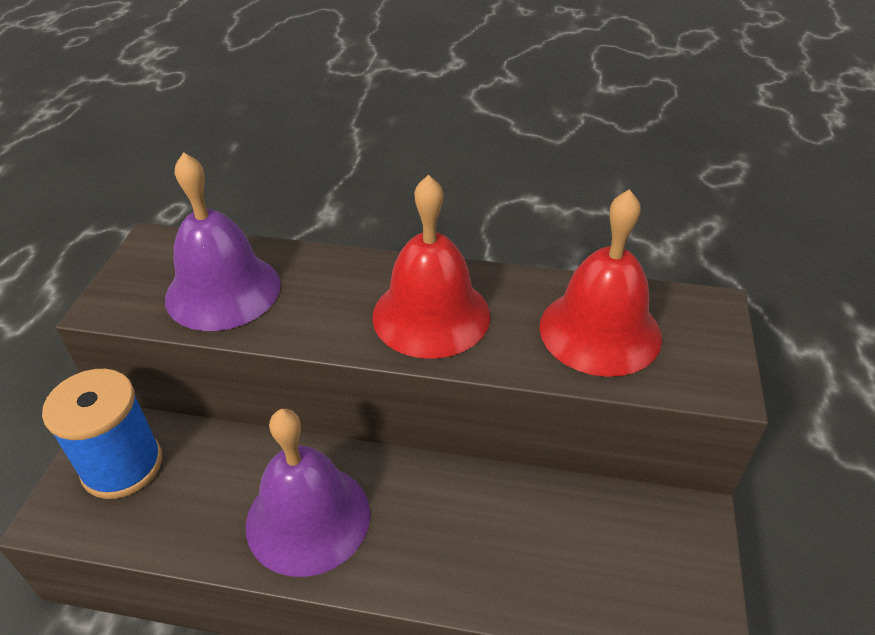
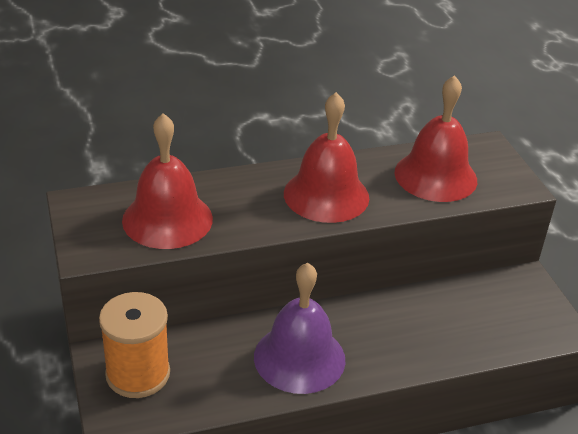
camera: 30 degrees left, 5 degrees down
(122, 466) = (138, 374): blue spool -> orange spool
(223, 291) = (167, 219): purple bell -> red bell

